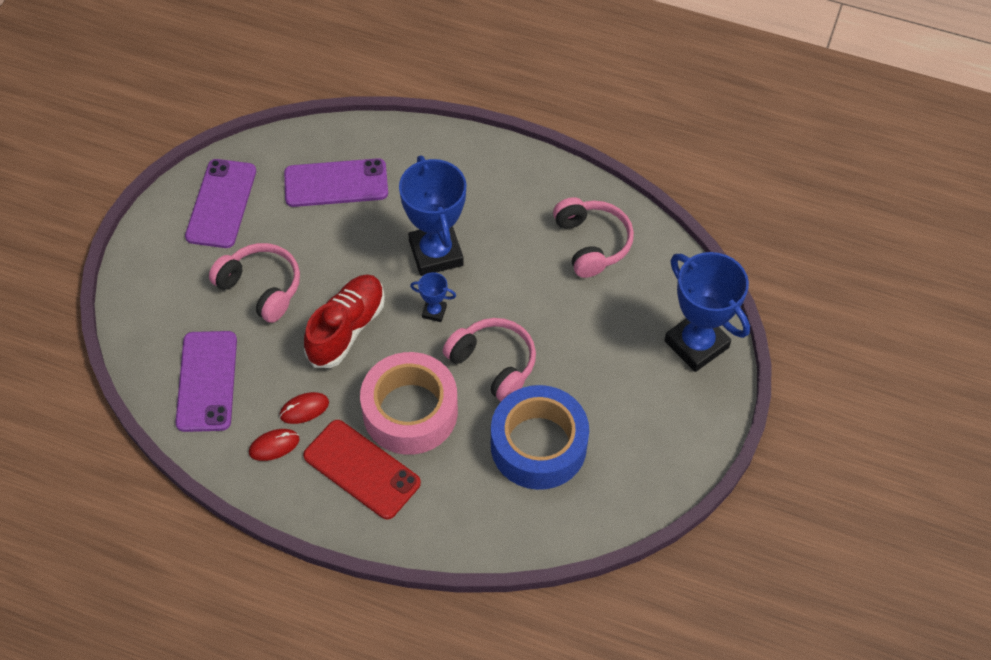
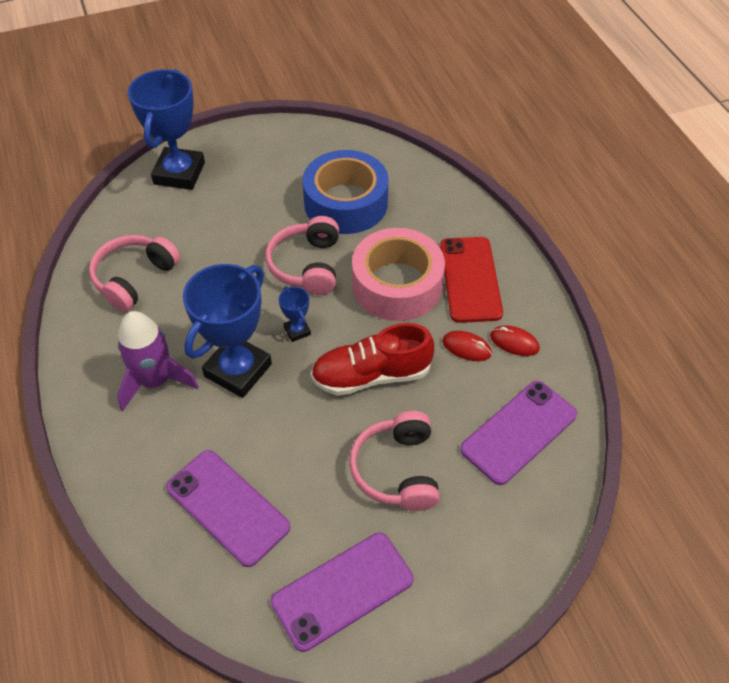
camera: 130 degrees left, 5 degrees down
(475, 202) = (155, 381): none -> purple rocket

